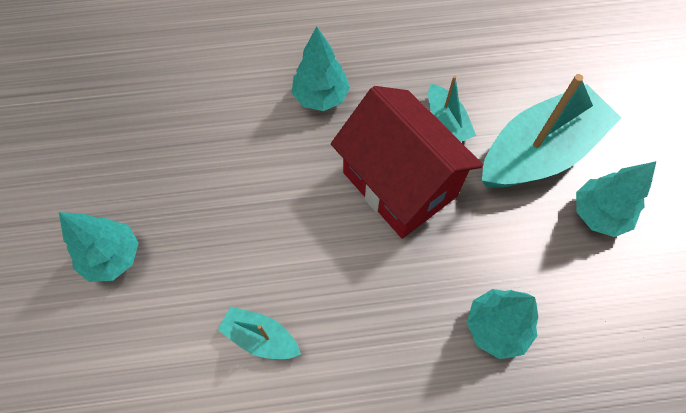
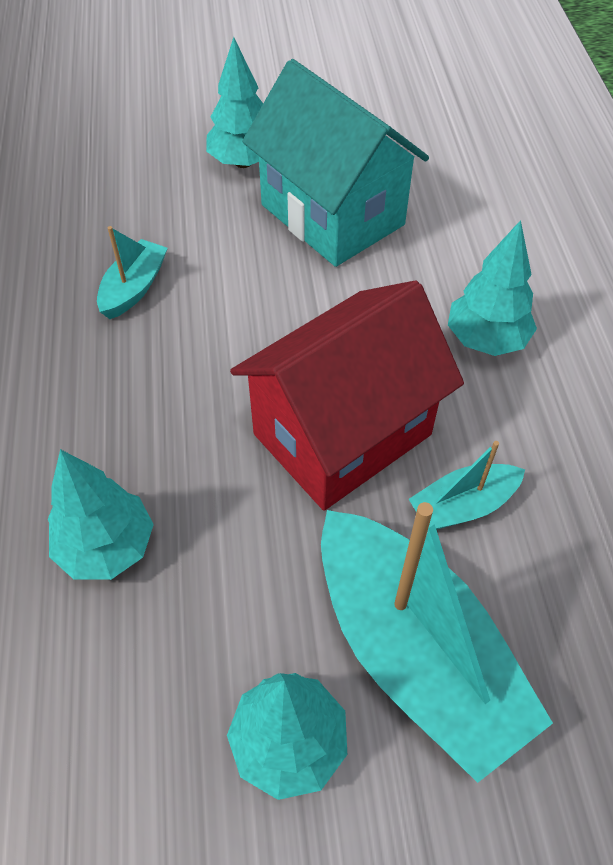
camera: 90 degrees right, 10 degrees down
(189, 186) = (332, 215): none -> turquoise house

